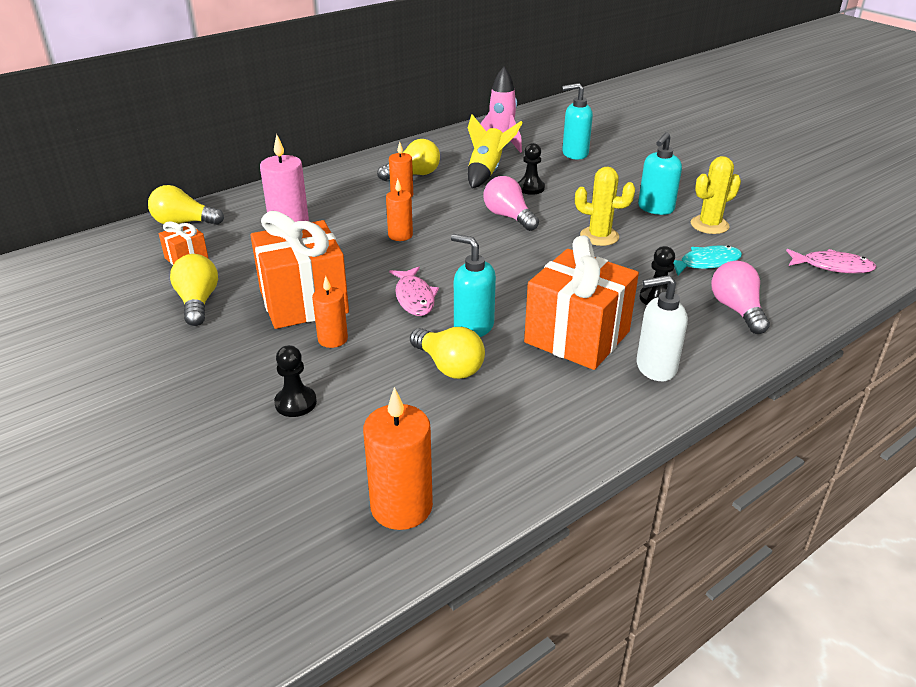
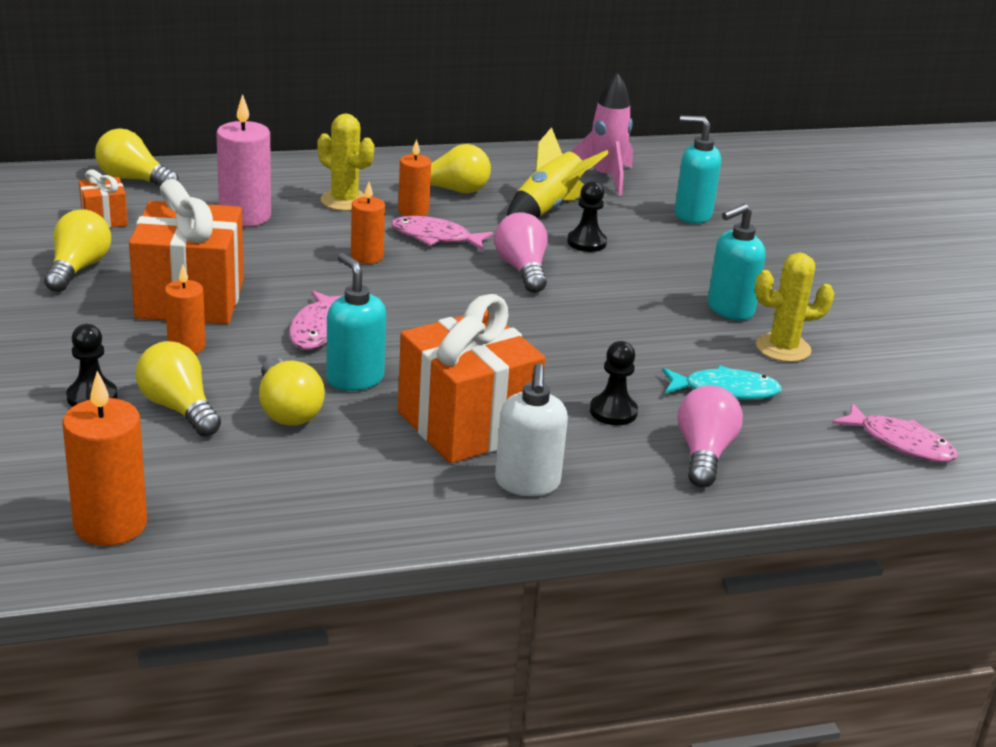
camera: 20 degrees right, 5 degrees down
(369, 390) = (179, 408): none -> yellow light bulb
(433, 209) = (435, 237): none -> pink fish
(599, 236) = (616, 322): yellow cactus -> yellow cactus (344, 201)
(655, 367) = (527, 483): white soap dispenser -> white soap dispenser turned 105 degrees counterclockwise

